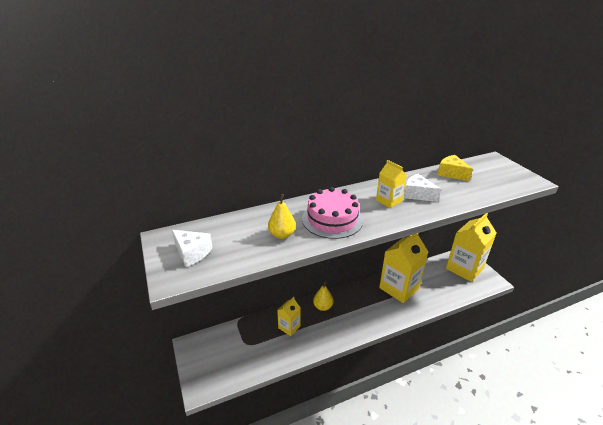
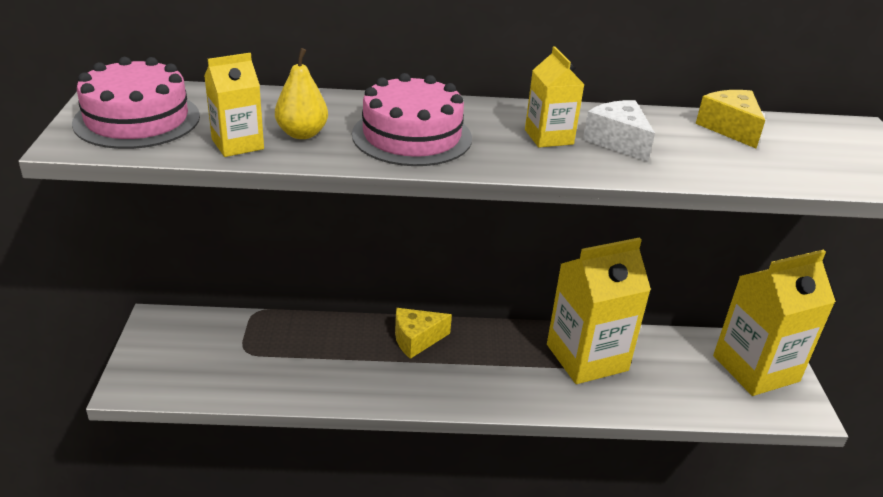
camera: 20 degrees right, 0 degrees up
(192, 253) = (137, 119): white cheese -> pink cake
(289, 327) = (334, 350): yellow carton -> yellow carton (237, 144)
(323, 306) = (416, 339): yellow pear -> yellow cheese

